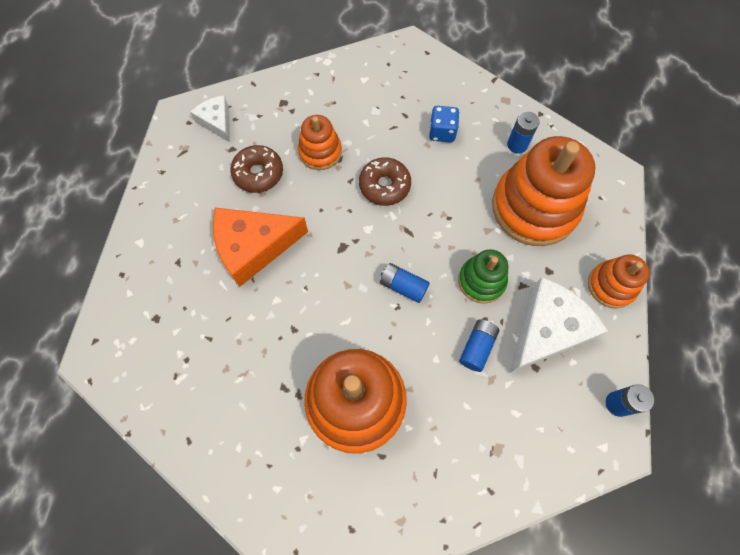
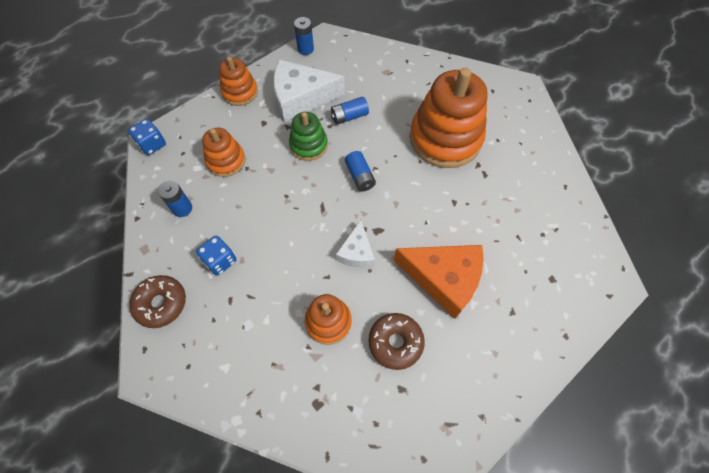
camera: 140 degrees left, 5 degrees down
(217, 122) = (395, 434): white cheese -> white cheese (356, 252)
(384, 186) = (306, 252): brown donut -> brown donut (161, 303)
(534, 208) = (226, 161): orange stacking toy -> orange stacking toy, size x0.52
(611, 173) = (152, 144): none -> blue dice

